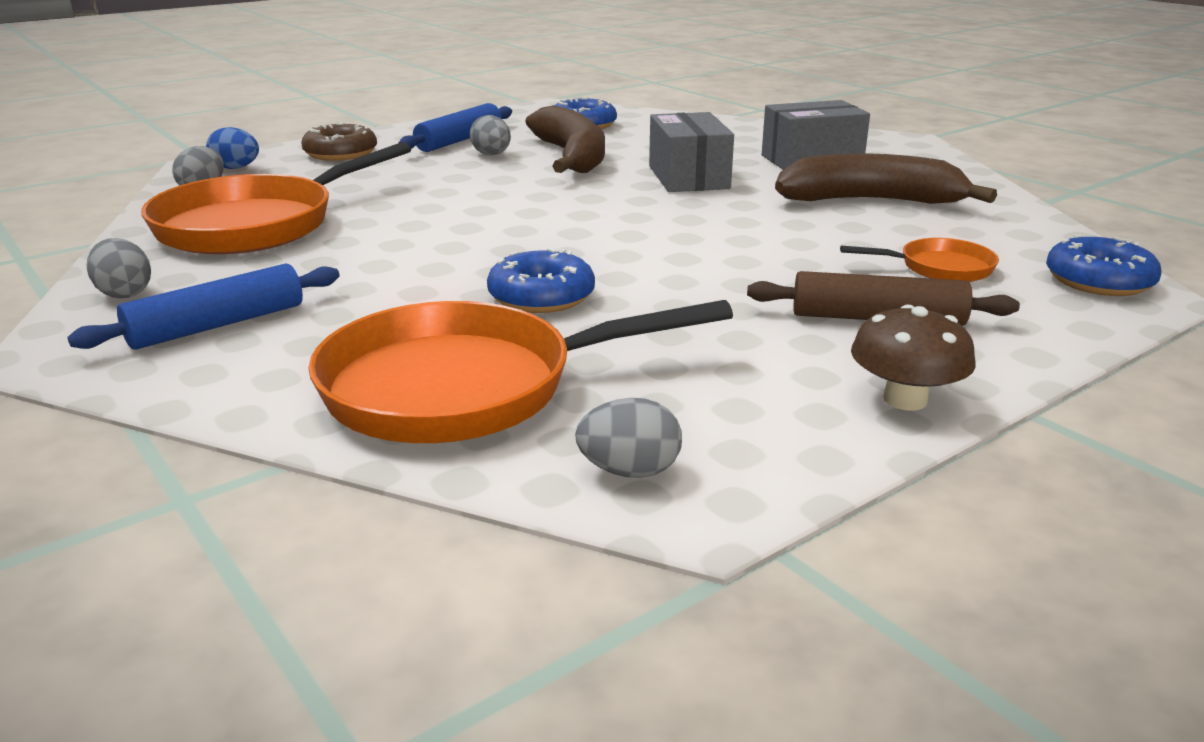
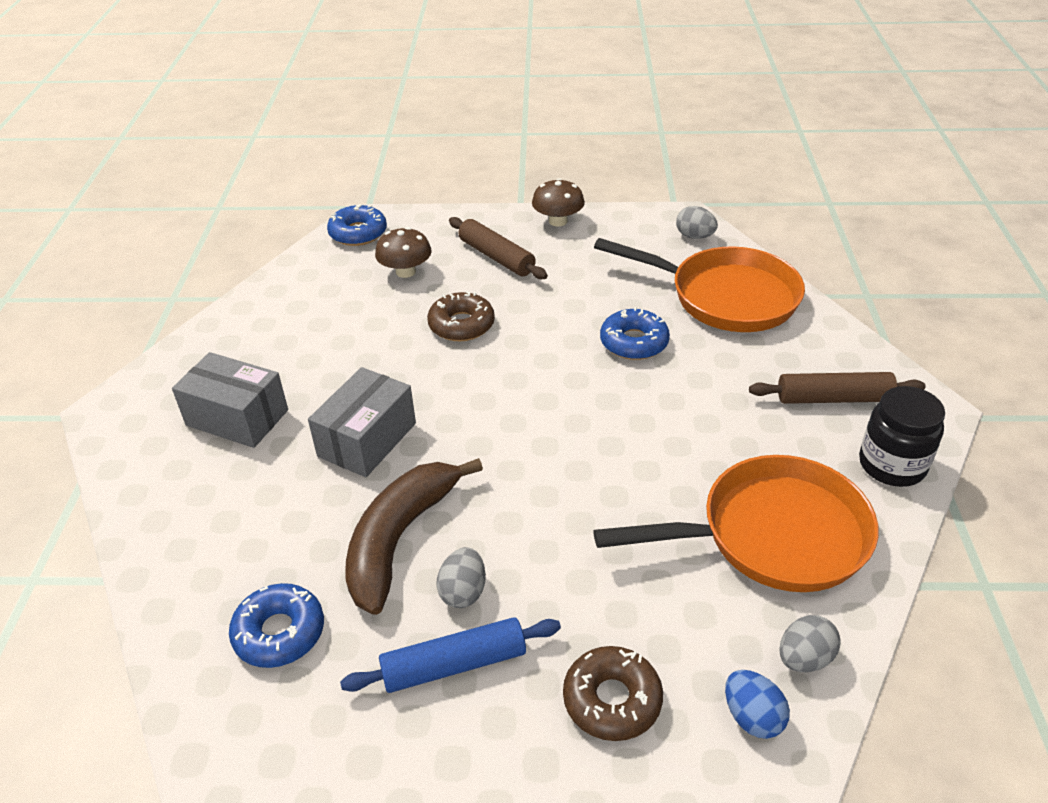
camera: 140 degrees left, 15 degrees up
(124, 293) = (892, 465): grey egg -> black jar
(217, 325) = (833, 398): blue rolling pin -> brown rolling pin
(767, 250) = (461, 325): none -> brown donut
(871, 201) = (314, 342): brown banana -> none
(939, 268) = (405, 271): orange pan -> brown mushroom

